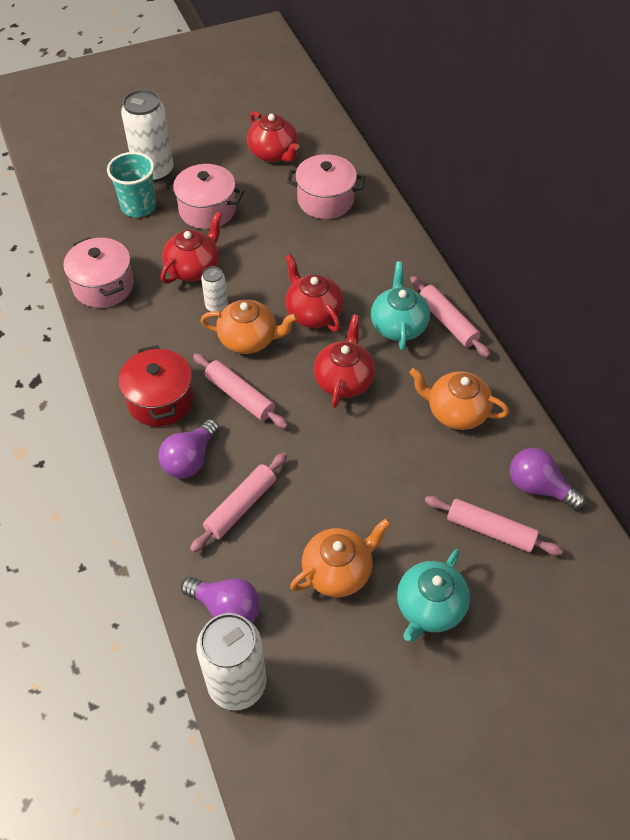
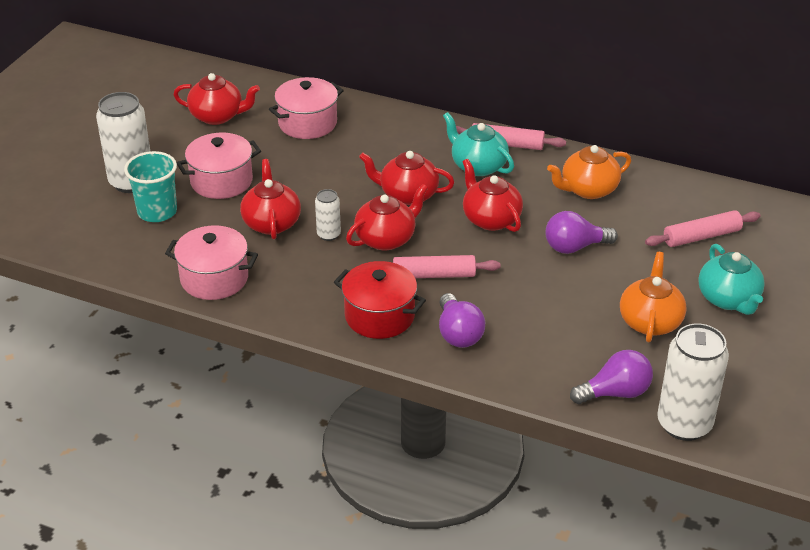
camera: 45 degrees left, 15 degrees down
(240, 506) = (535, 334): pink rolling pin -> none
(249, 339) = (386, 239): orange teapot -> red teapot
(538, 487) = (694, 196): purple light bulb -> purple light bulb (574, 247)

